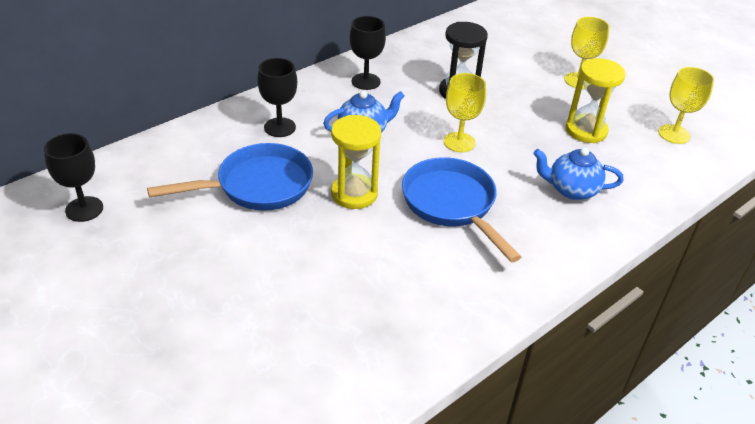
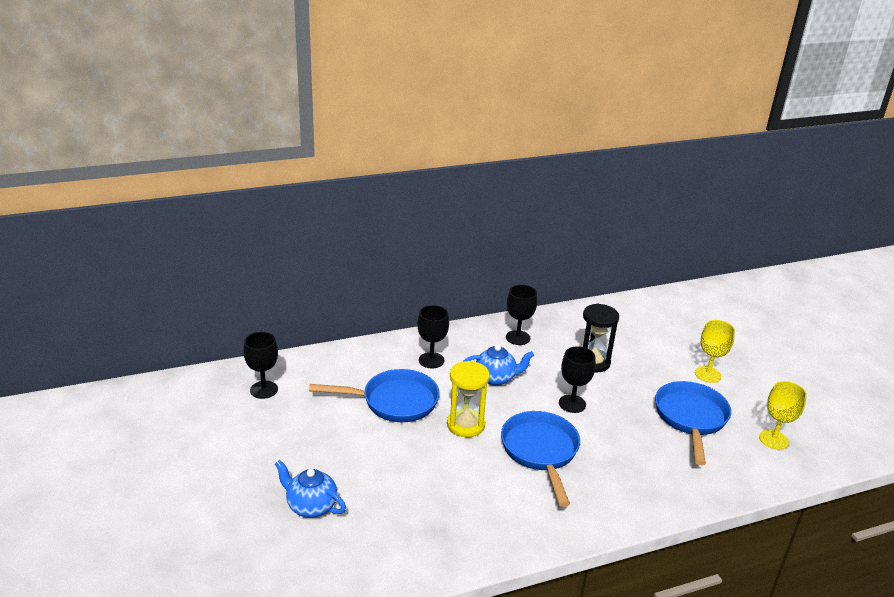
camera: 20 degrees right, 10 degrees down
(459, 142) = (572, 404): yellow goblet -> black goblet
(571, 190) = (650, 464): blue teapot -> blue teapot (311, 506)
(586, 131) = (691, 419): yellow hourglass -> blue pan

